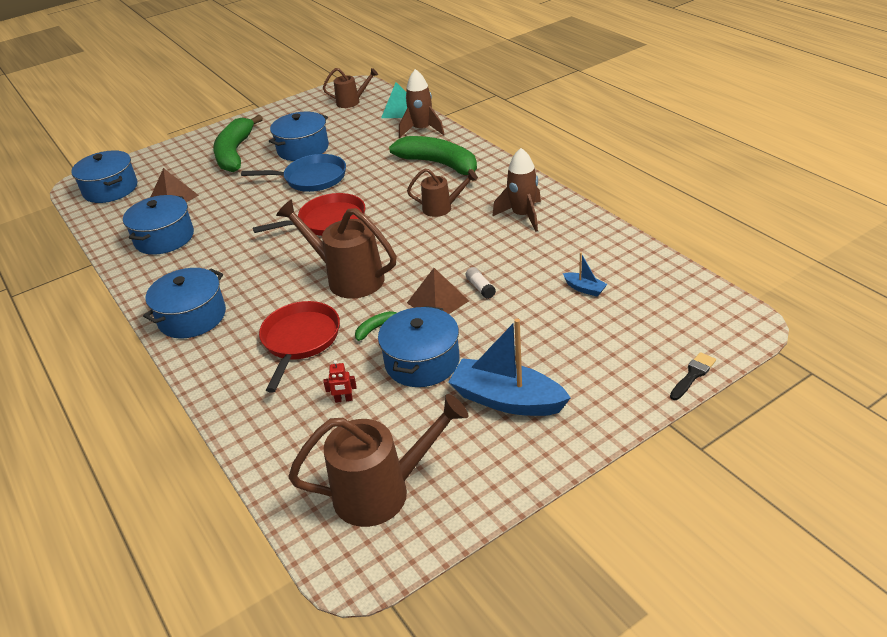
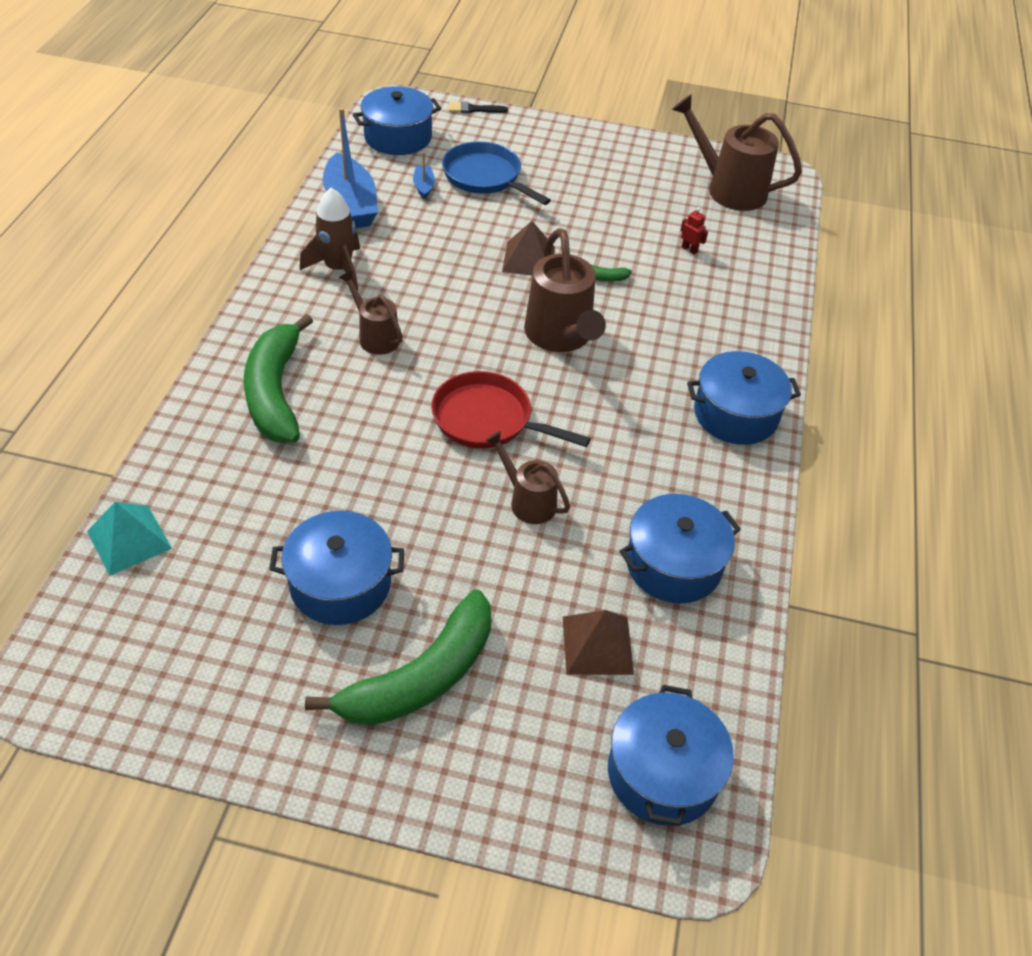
camera: 140 degrees left, 10 degrees up
(300, 340) = (669, 314): red pan -> none
(311, 178) = (412, 508): blue pan -> blue pan (485, 177)
(352, 102) = (129, 637): brown watering can -> brown watering can (528, 501)
(422, 130) = (184, 468): brown rocket -> none
(422, 362) = (605, 231): blue pot -> blue pot (398, 137)
(480, 288) = (483, 243): white glue stick -> none
(507, 400) = (591, 174): blue boat -> blue boat (351, 204)

